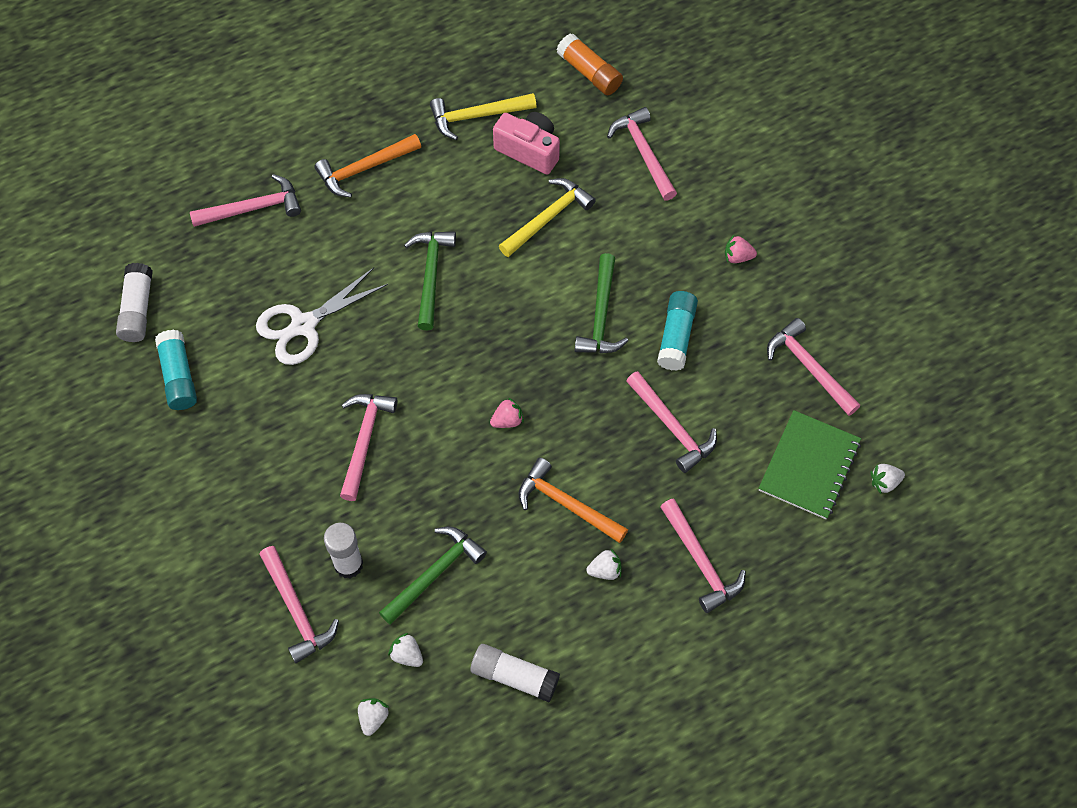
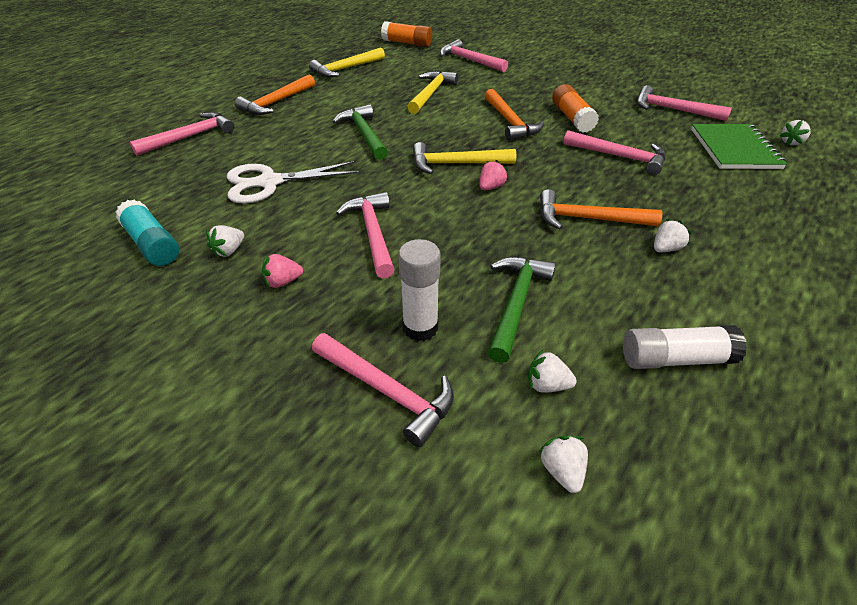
camera: 25 degrees left, 20 degrees down
(137, 309) = (92, 213): white glue stick -> none
(237, 412) = (229, 251): none -> white strawberry
(304, 325) = (270, 182): white scissors -> white scissors turned 45 degrees clockwise
(496, 369) = (456, 164): none -> yellow hammer
(529, 150) = (393, 73): pink camera -> none
(601, 315) = (510, 122): green hammer -> orange hammer
(676, 336) = (572, 118): turquoise glue stick -> orange glue stick
(701, 562) = (732, 219): pink hammer -> none
(737, 257) = (572, 81): pink strawberry -> pink strawberry (283, 282)

